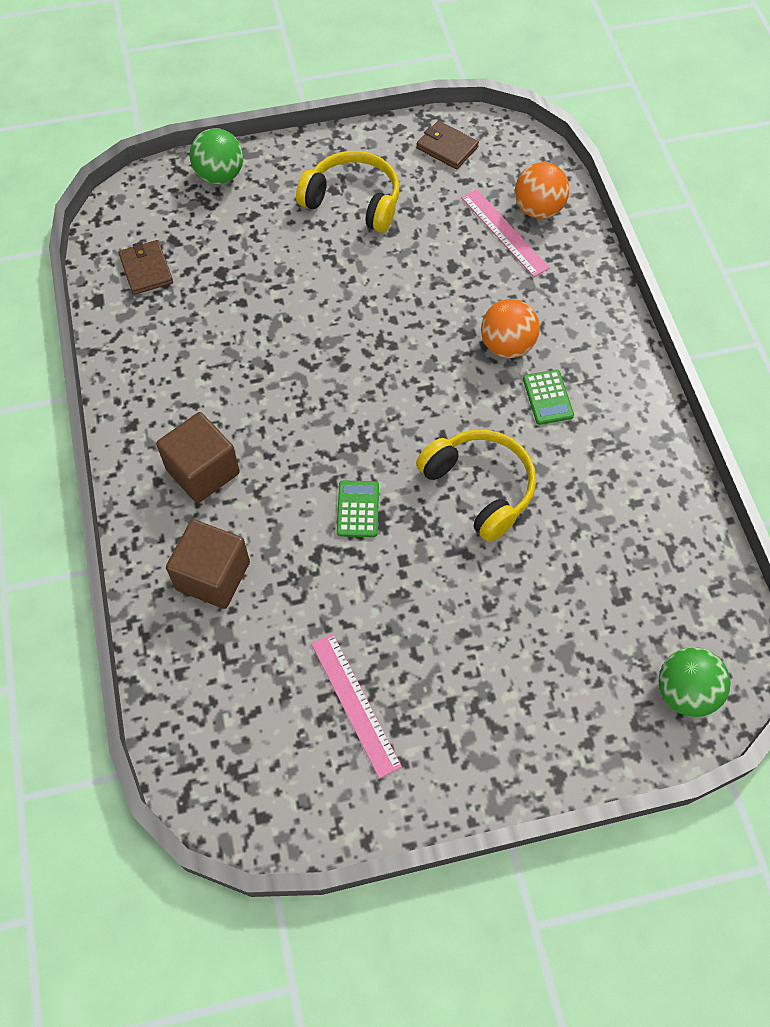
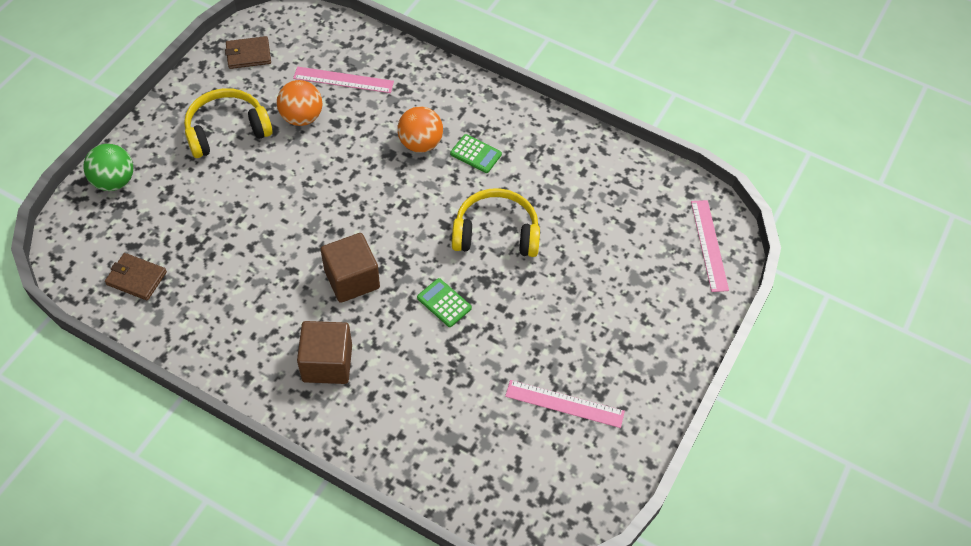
camera: 50 degrees left, 5 degrees down
(213, 576) = (406, 413): brown cube -> brown cube (352, 279)
(538, 209) = (348, 52): orange ball -> orange ball (302, 117)
(685, 692) = (709, 245): green ball -> pink ruler

